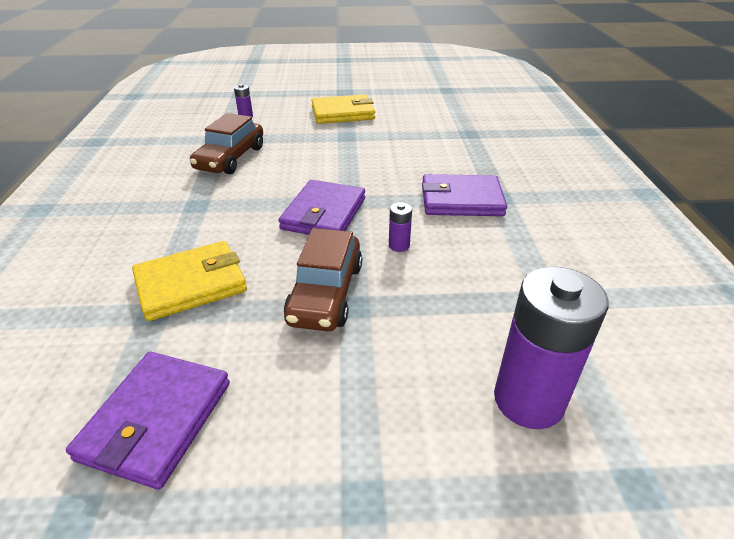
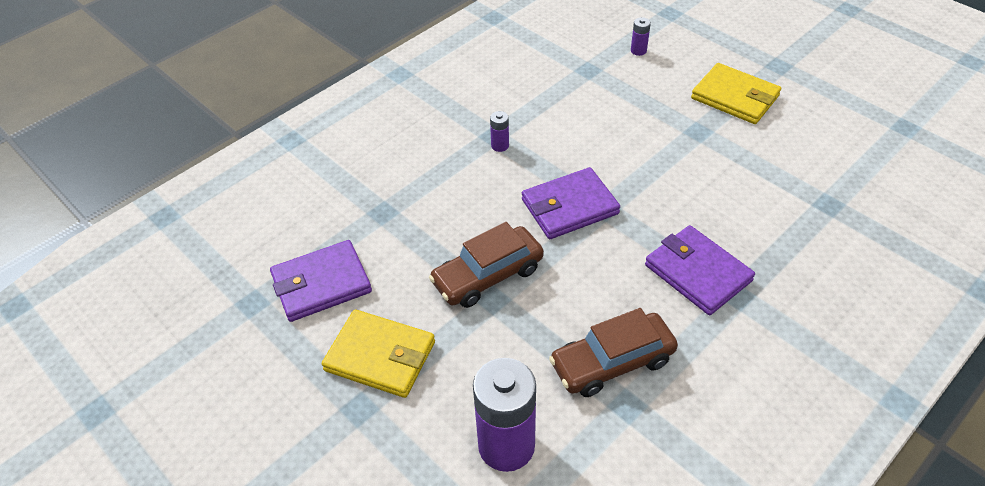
camera: 50 degrees right, 10 degrees up
(191, 284) = (421, 206): yellow wallet -> yellow wallet (380, 356)
(230, 158) = (569, 99): brown car -> brown car (612, 362)
(399, 245) = (584, 277): purple battery -> purple battery (500, 146)

